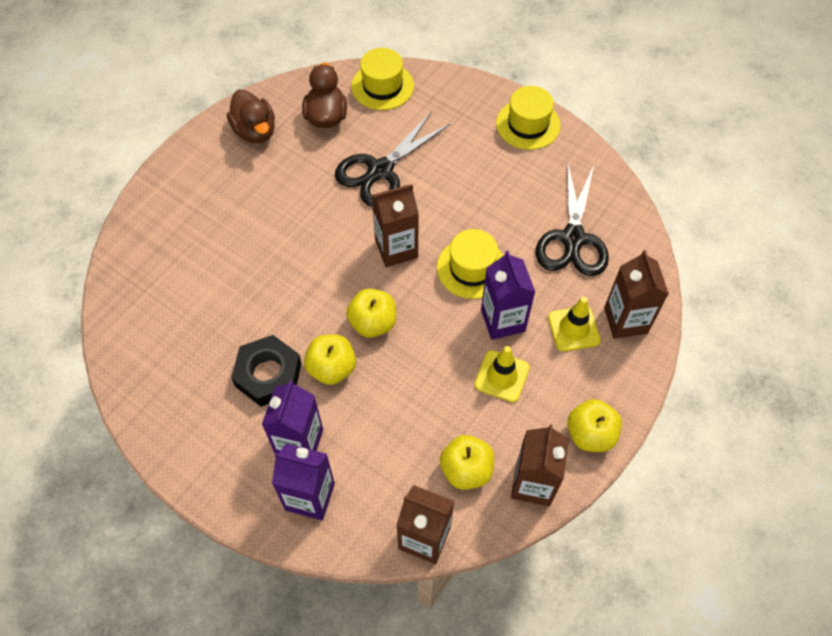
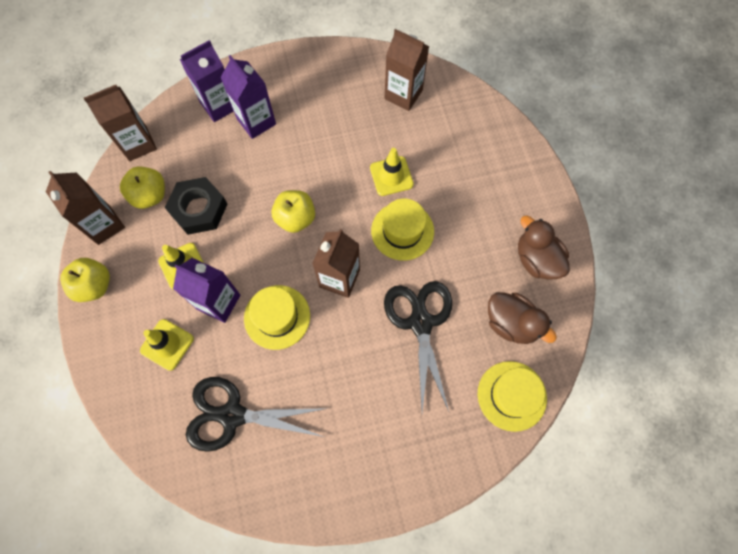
camera: 130 degrees right, 10 degrees up
(255, 131) = (536, 259): brown duck -> brown duck turned 45 degrees clockwise
(262, 279) = (391, 176): none -> yellow traffic cone
(268, 374) = (316, 134): black nut -> black nut (199, 209)
(332, 368) = (287, 171): yellow apple -> none
(528, 124) = (369, 487): yellow hat -> yellow hat (402, 231)
(573, 239) = (232, 415): black scissors -> black scissors turned 45 degrees counterclockwise
(625, 320) = (137, 387): brown carton -> brown carton (403, 94)

